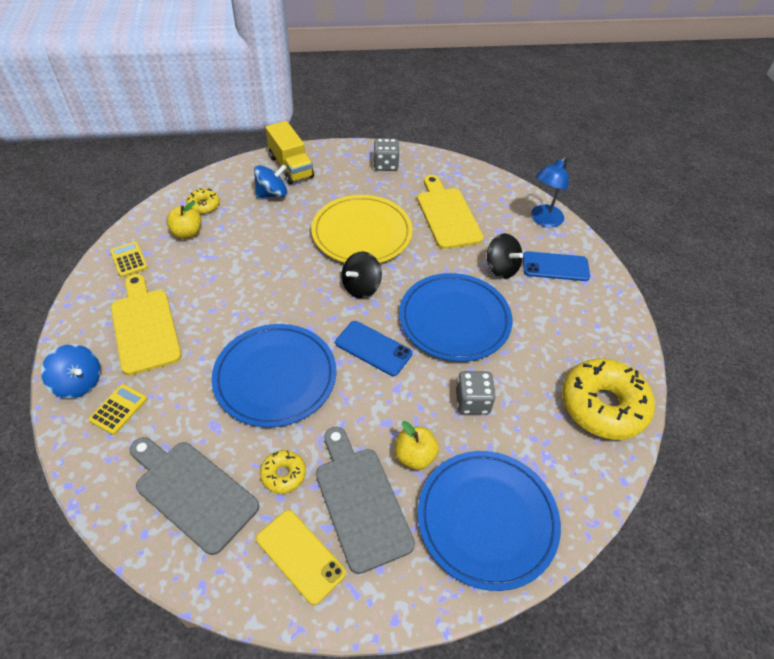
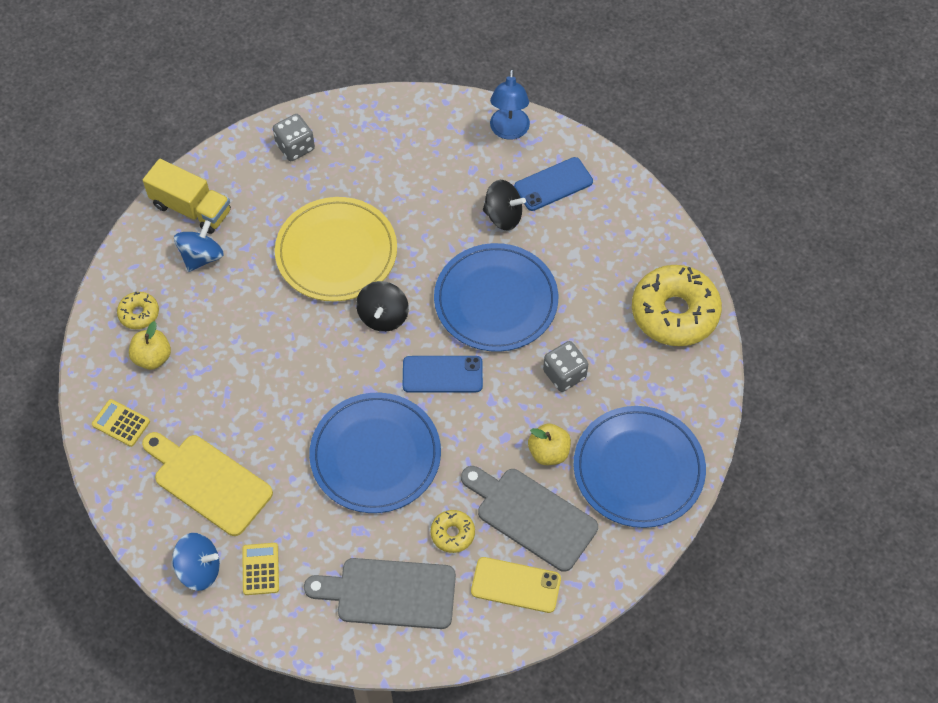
camera: 30 degrees left, 10 degrees up
(447, 215) = (408, 179): yellow cutting board -> none

